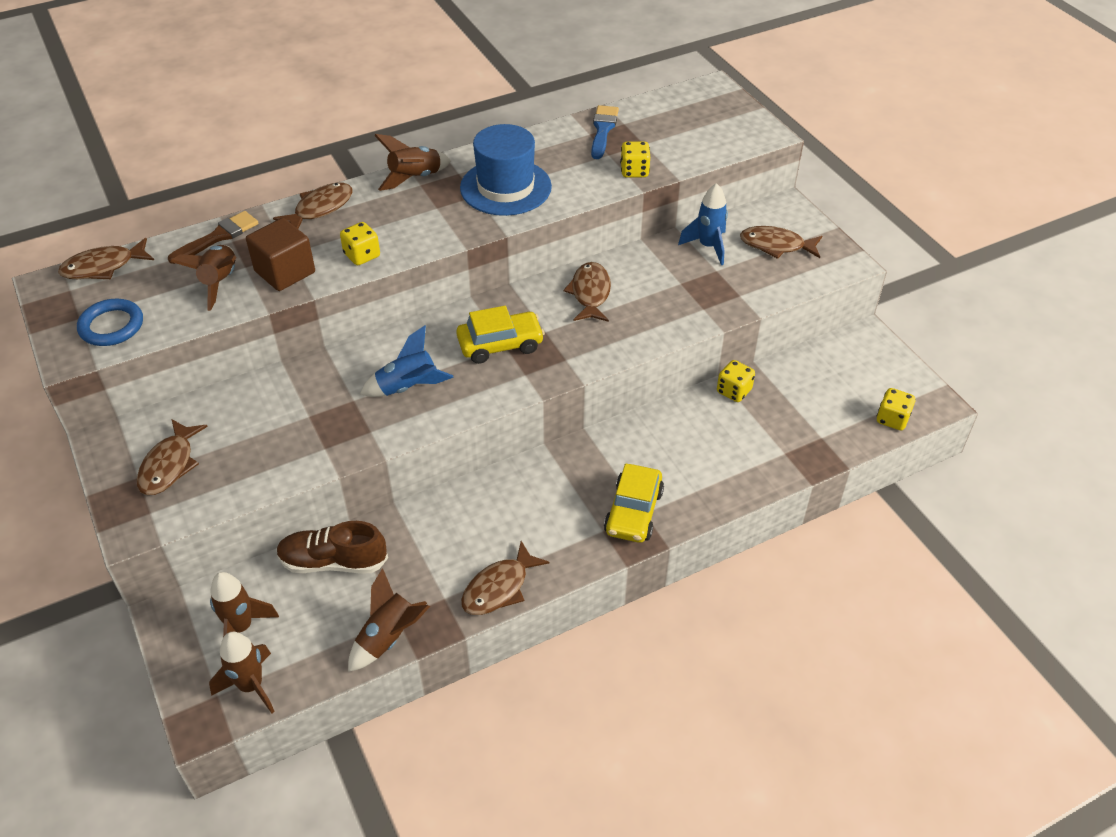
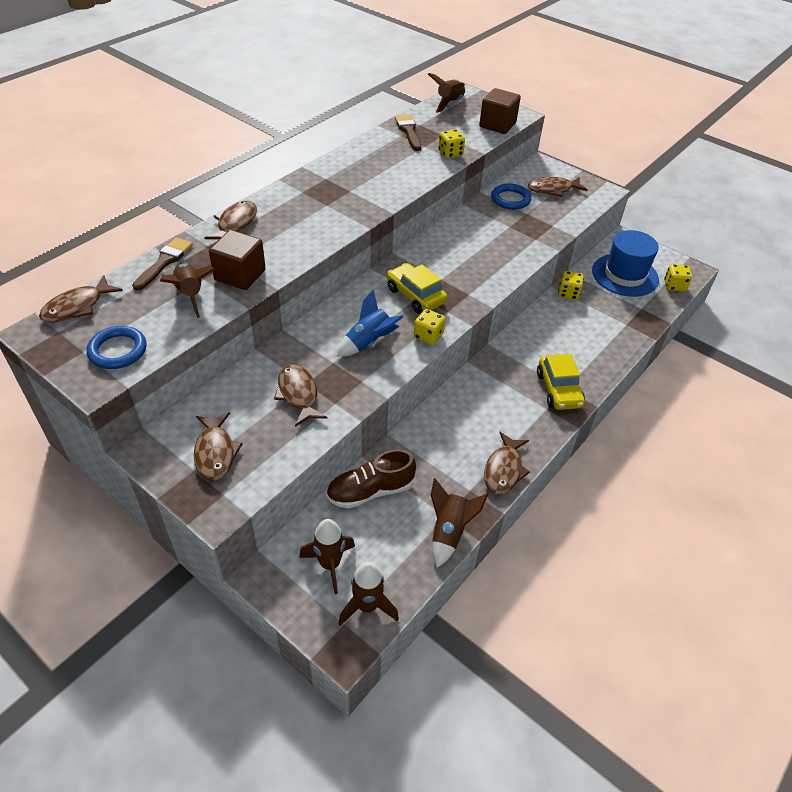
camera: 25 degrees left, 0 degrees up
(362, 255) = (293, 250): yellow dice -> yellow dice (428, 336)
(415, 178) = (295, 188): brown rocket -> brown rocket (449, 103)
(500, 344) = (415, 296): yellow car -> yellow car turned 90 degrees counterclockwise
(505, 187) = (368, 181): blue hat -> blue hat (625, 275)
(590, 293) = (454, 246): brown fish -> brown fish (298, 394)
(603, 130) = (408, 131): blue brush -> brown brush
(708, 246) = (510, 199): blue rocket -> blue ring
(726, 143) = (497, 125): none -> brown cube

